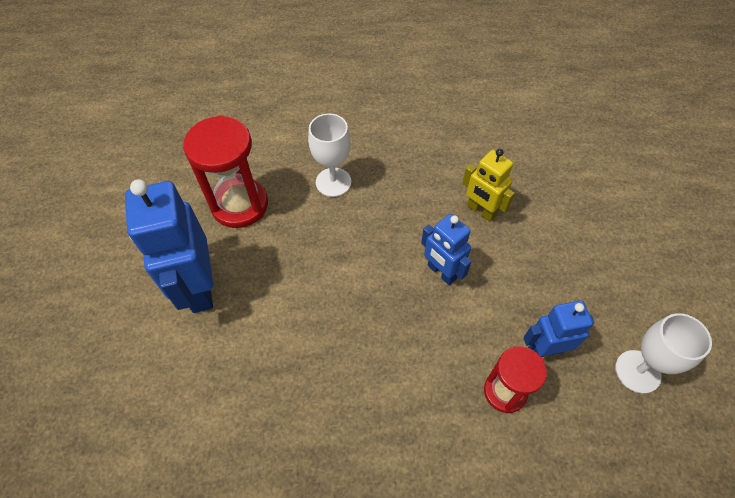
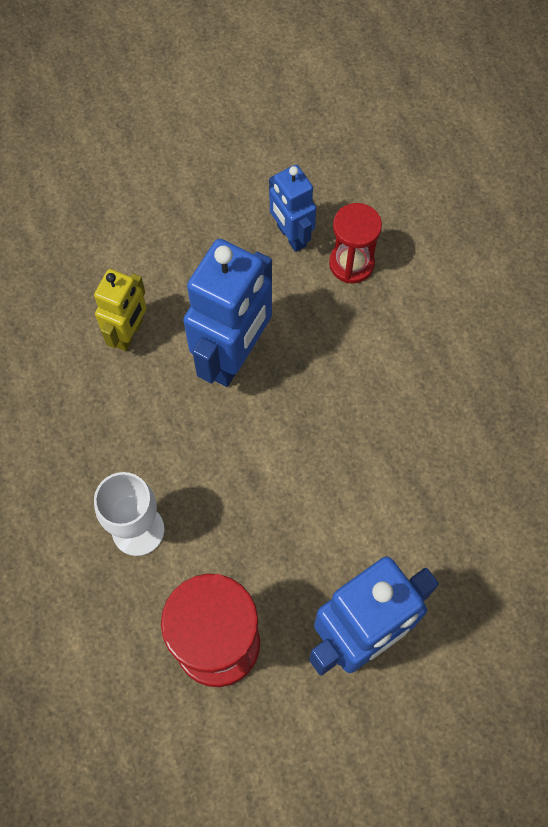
camera: 110 degrees left, 10 degrees up
(441, 272) = (234, 356): blue robot -> blue robot, size x1.72
(637, 371) = (282, 154): white goblet -> none

